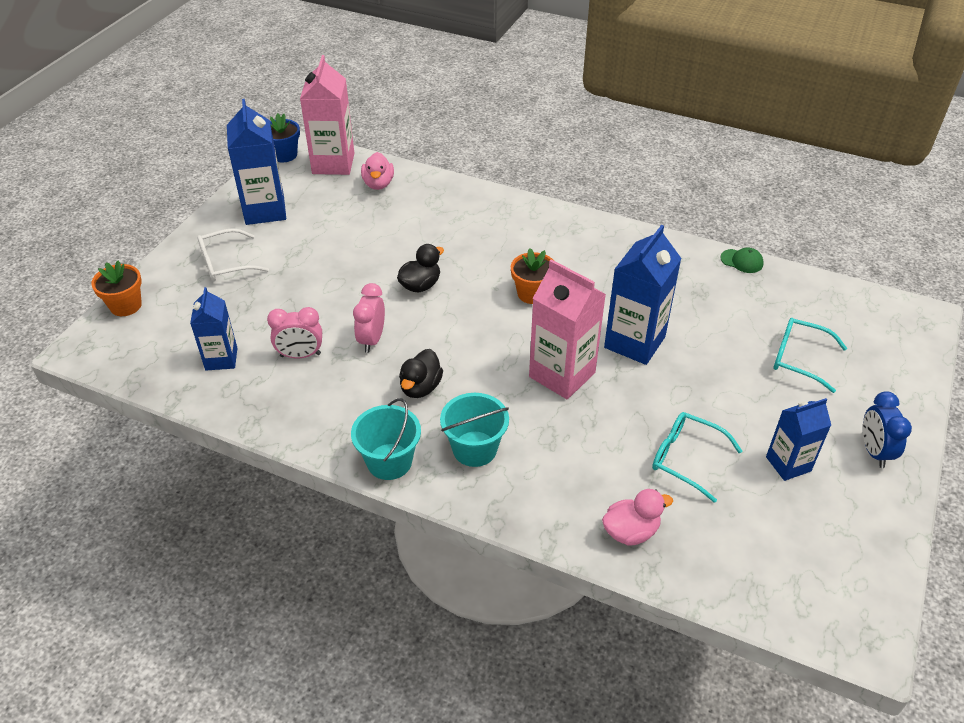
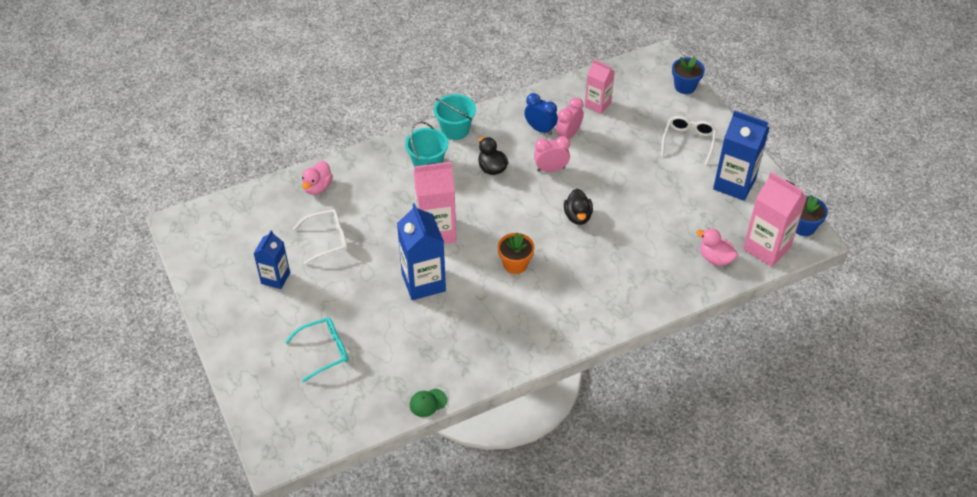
camera: 130 degrees right, 5 degrees up
(126, 305) = (685, 86): orange flower pot -> blue flower pot
(221, 359) = (597, 104): blue carton -> pink carton
(372, 340) = (551, 169): pink clock -> pink clock turned 60 degrees counterclockwise
(686, 458) = (327, 239): turquoise glasses -> white glasses
(874, 451) = (237, 322): blue clock -> blue clock (540, 129)

